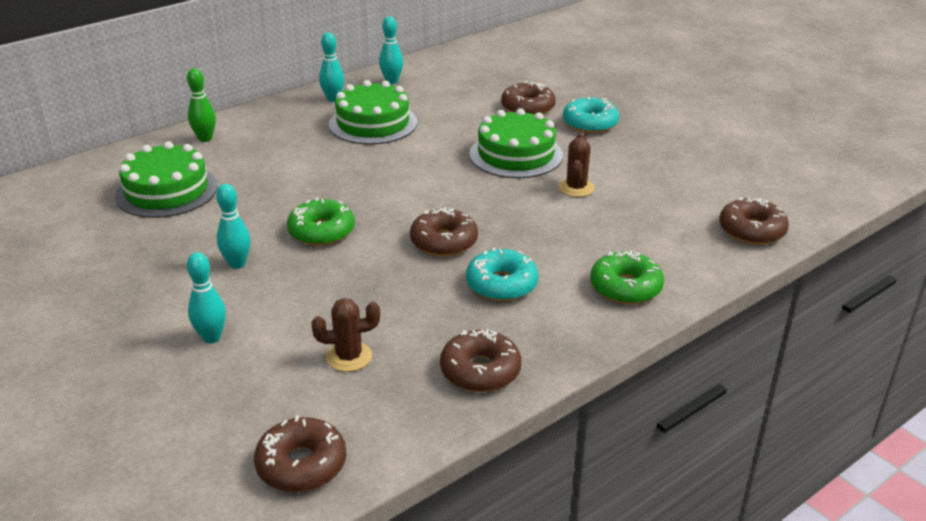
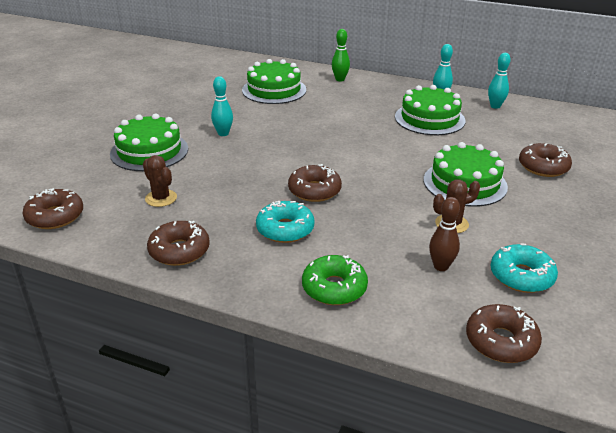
camera: 60 degrees right, 0 degrees up
(211, 337) = (149, 151): turquoise bowling pin -> green cake
(321, 231) = (281, 146): green donut -> none
(590, 123) = (563, 202): turquoise donut -> turquoise donut (521, 276)
(636, 219) = (441, 266): none -> brown bowling pin

